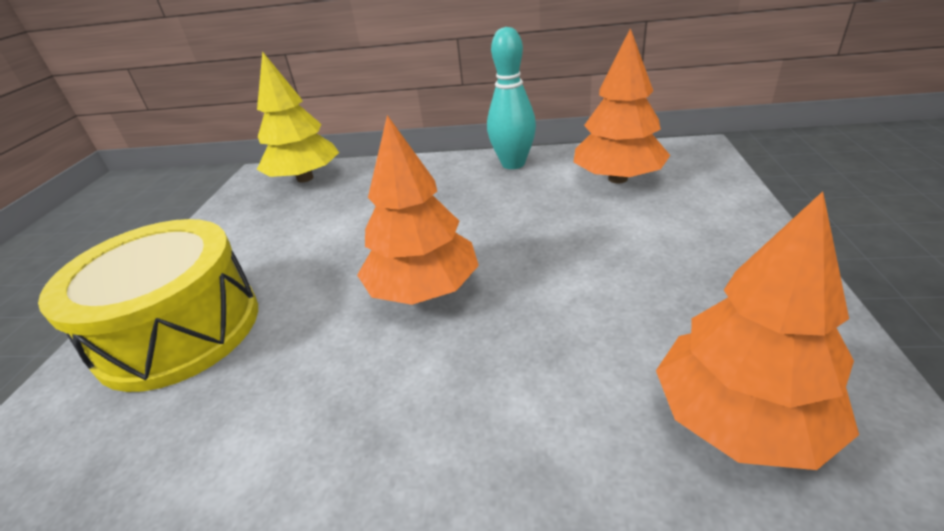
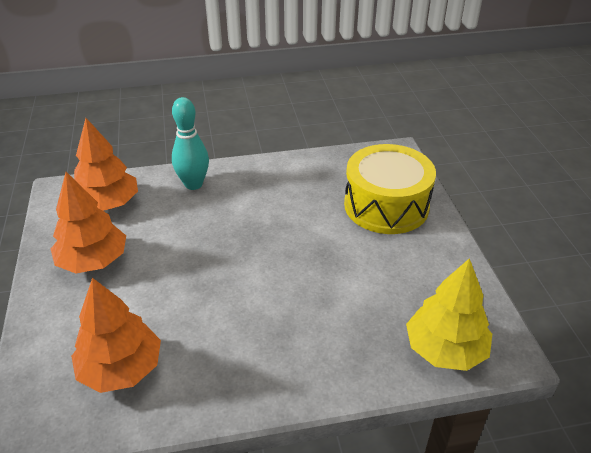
camera: 160 degrees right, 5 degrees up
(424, 289) = (259, 242): orange tree -> orange tree (93, 261)
(513, 164) = (225, 390): turquoise bowling pin -> turquoise bowling pin (193, 184)

